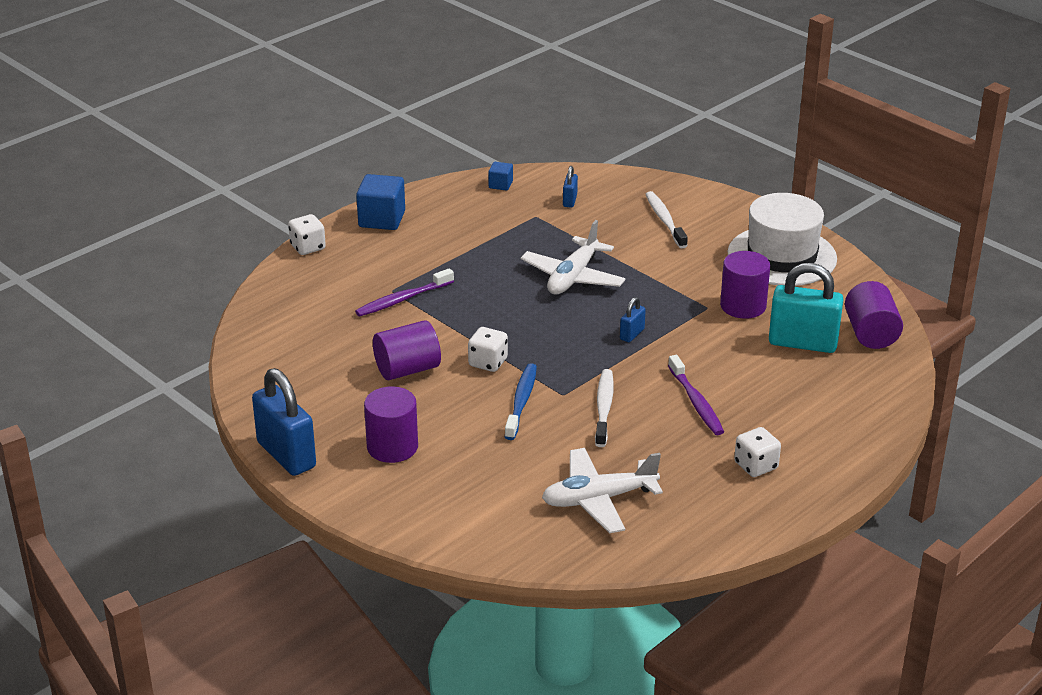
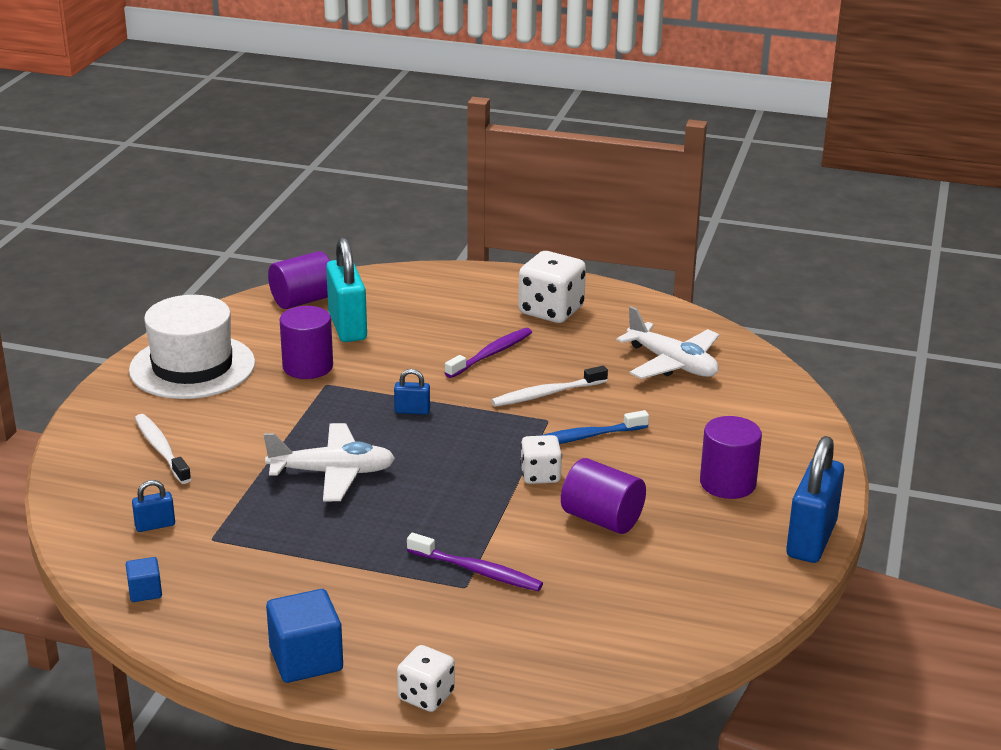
camera: 120 degrees left, 5 degrees down
(665, 220) = (161, 449): white toothbrush -> white toothbrush turned 105 degrees clockwise
(756, 466) = (551, 311): white dice -> white dice, size x1.68

